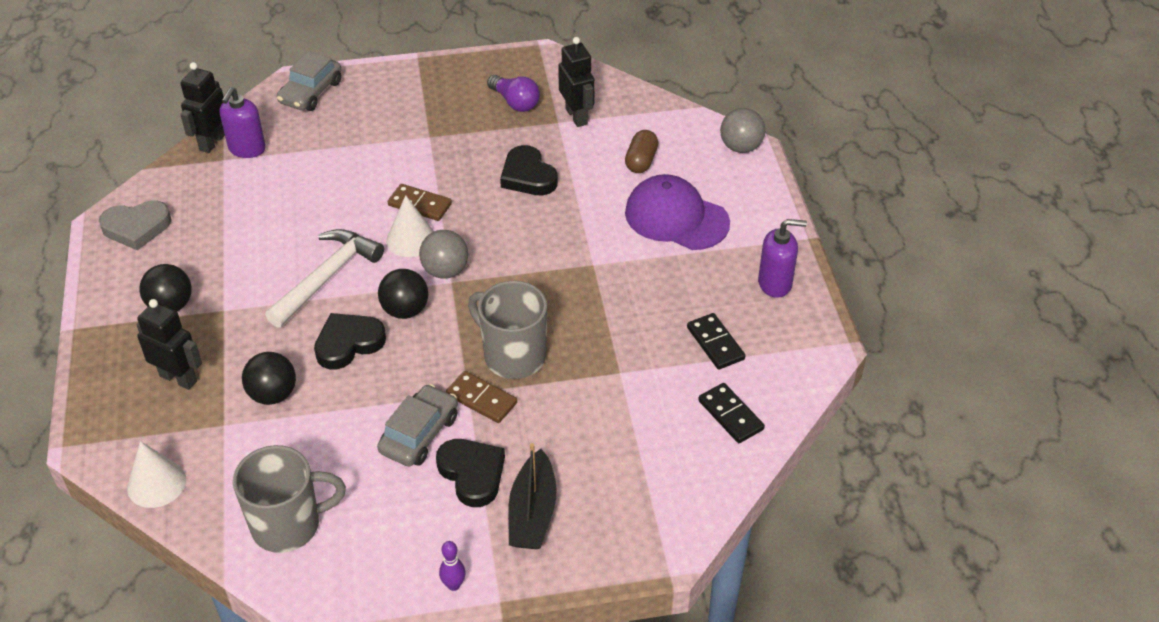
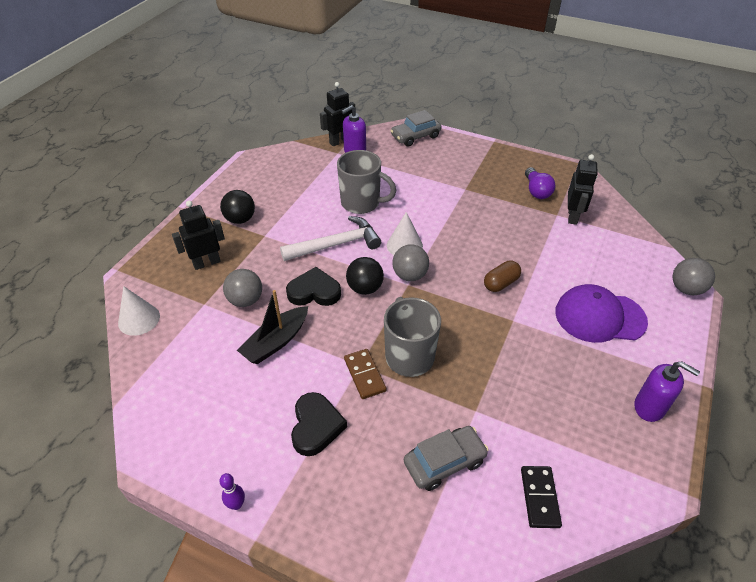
camera: 35 degrees right, 0 degrees up
(136, 227) = (262, 169): grey heart -> none
(178, 378) = (206, 263): black robot -> black robot turned 90 degrees counterclockwise
(273, 394) = (245, 300): black ball -> grey ball
(288, 525) = (180, 391): grey mug -> grey mug (361, 203)
(419, 205) = (427, 227): brown domino -> none
(419, 434) = (306, 376): grey car -> grey car (444, 462)
(528, 176) = (511, 240): black heart -> none
(532, 512) = (332, 483): black boat -> black boat (276, 342)
(641, 161) = (599, 265): brown capsule -> brown capsule (501, 283)
(676, 217) = (599, 317): purple cap -> purple cap turned 60 degrees counterclockwise
(715, 343) = (566, 429): black domino -> none

